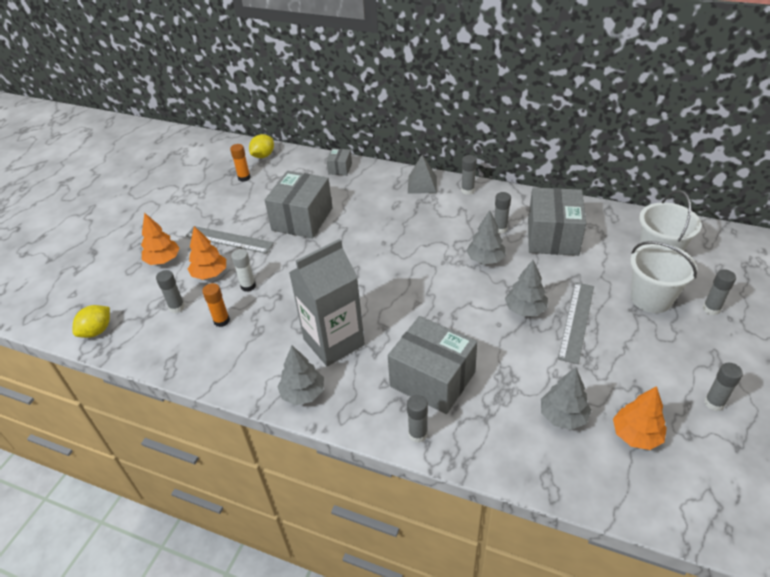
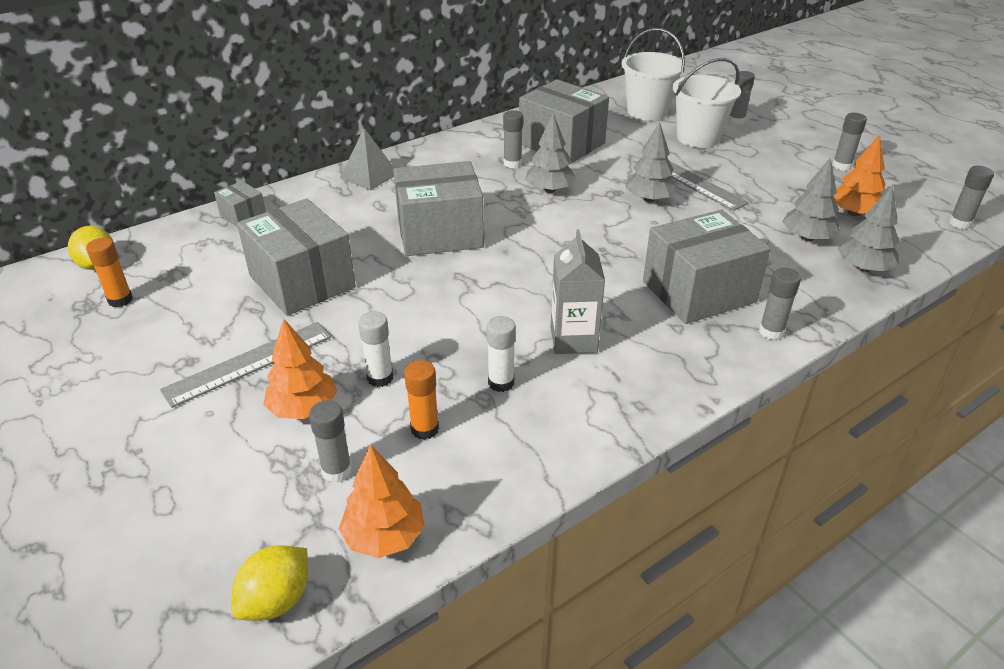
camera: 60 degrees left, 5 degrees down
(97, 331) = (276, 600): yellow lemon -> yellow lemon turned 60 degrees clockwise
(163, 260) = (196, 453): orange tree -> orange tree (384, 536)
(275, 330) = (501, 382): none -> white glue stick
(303, 393) = (640, 397): grey tree -> grey tree (863, 268)
(334, 342) = (573, 340): grey carton -> grey carton, size x0.63
(390, 240) = (440, 233): none -> grey box
(467, 190) = (423, 155): grey glue stick -> grey glue stick (960, 223)

